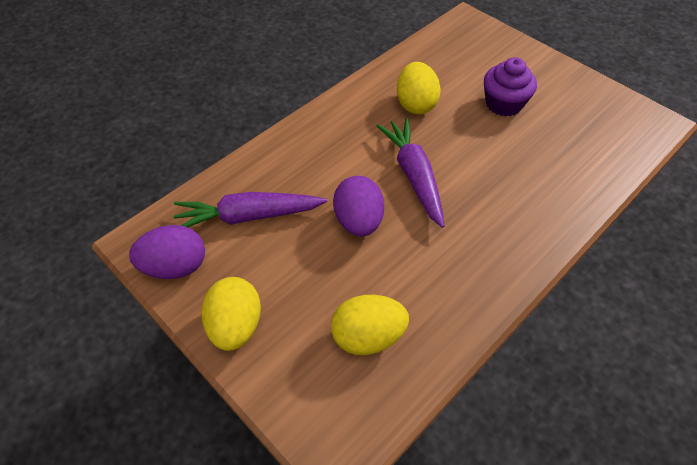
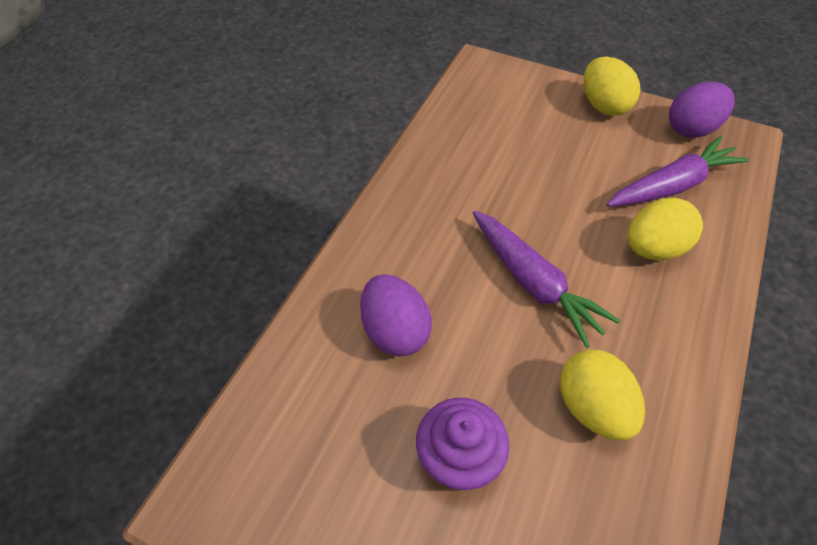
camera: 160 degrees right, 0 degrees up
(358, 221) = (563, 212): purple egg -> purple egg (395, 331)
(368, 336) = (496, 125): yellow egg -> yellow egg (653, 248)

